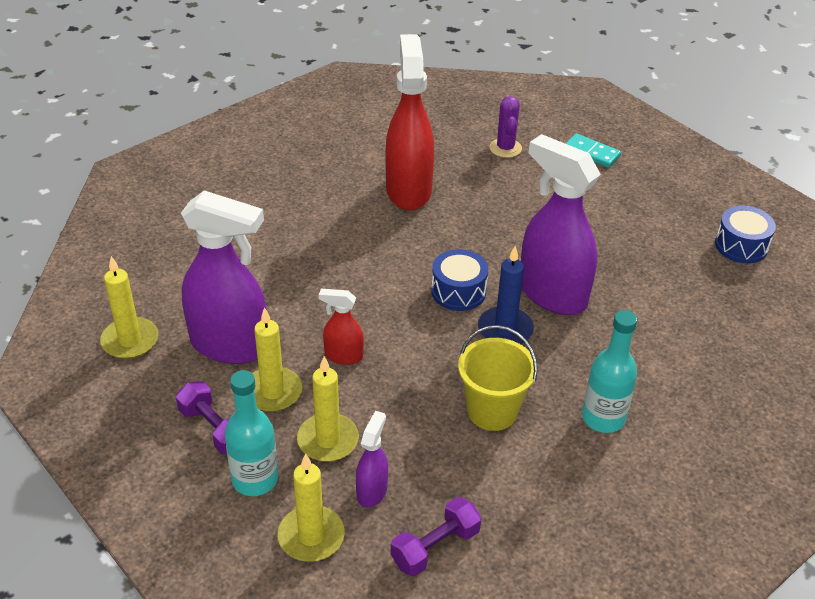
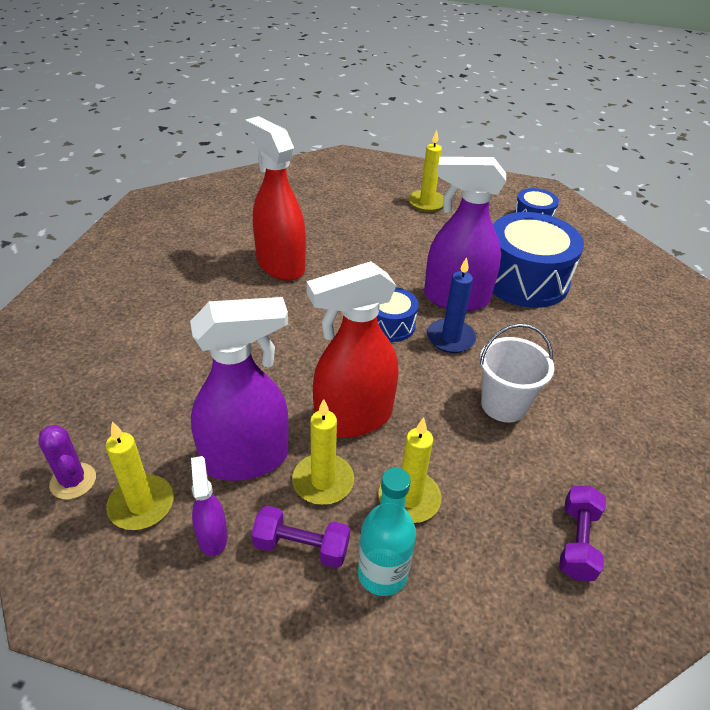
camera: 35 degrees left, 0 degrees up
(311, 536) = (479, 597): yellow candle -> yellow candle (426, 203)
(343, 356) = (353, 418): red spray bottle -> red spray bottle, size x2.11
(372, 491) = (485, 523): purple spray bottle -> purple spray bottle (212, 536)
(492, 411) = (503, 405): yellow bucket -> white bucket
(505, 148) = (323, 210): purple cactus -> purple cactus (73, 481)
(591, 153) = (384, 193): turquoise domino -> none
(603, 418) = (576, 371): turquoise bottle -> none
(651, 307) = (524, 280): none -> blue drum

